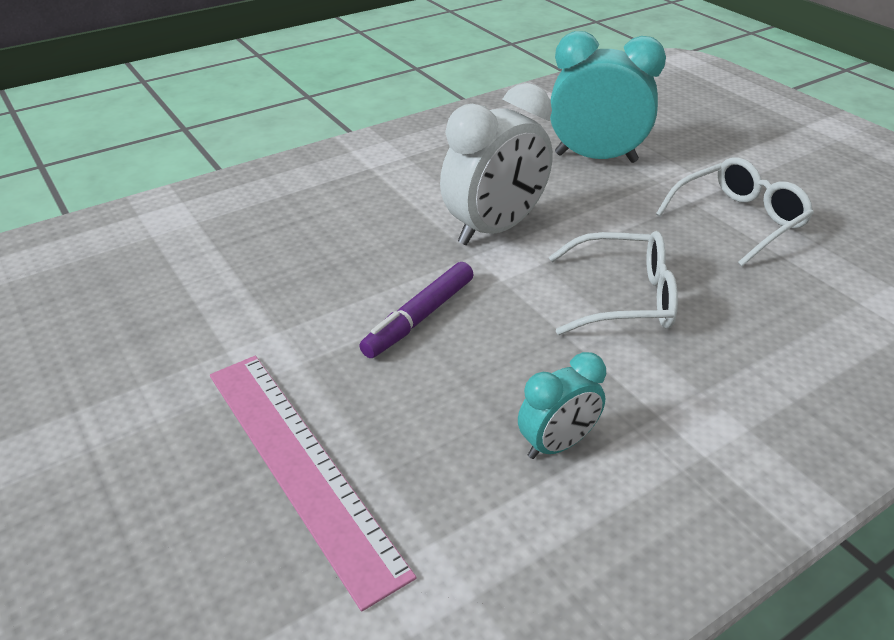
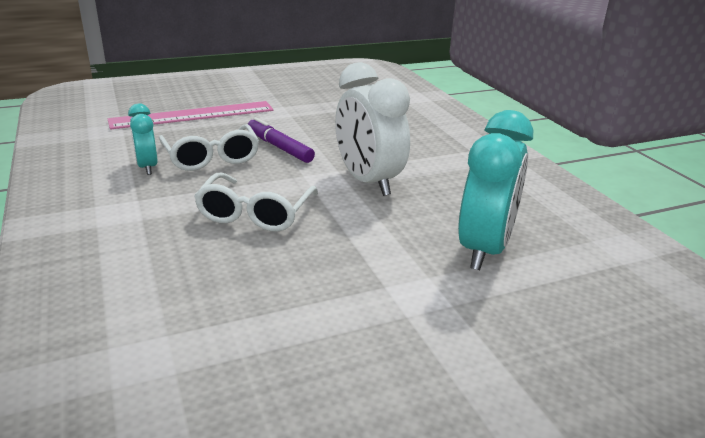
camera: 100 degrees right, 10 degrees down
(738, 220) = (338, 305): white glasses -> white glasses (211, 158)

